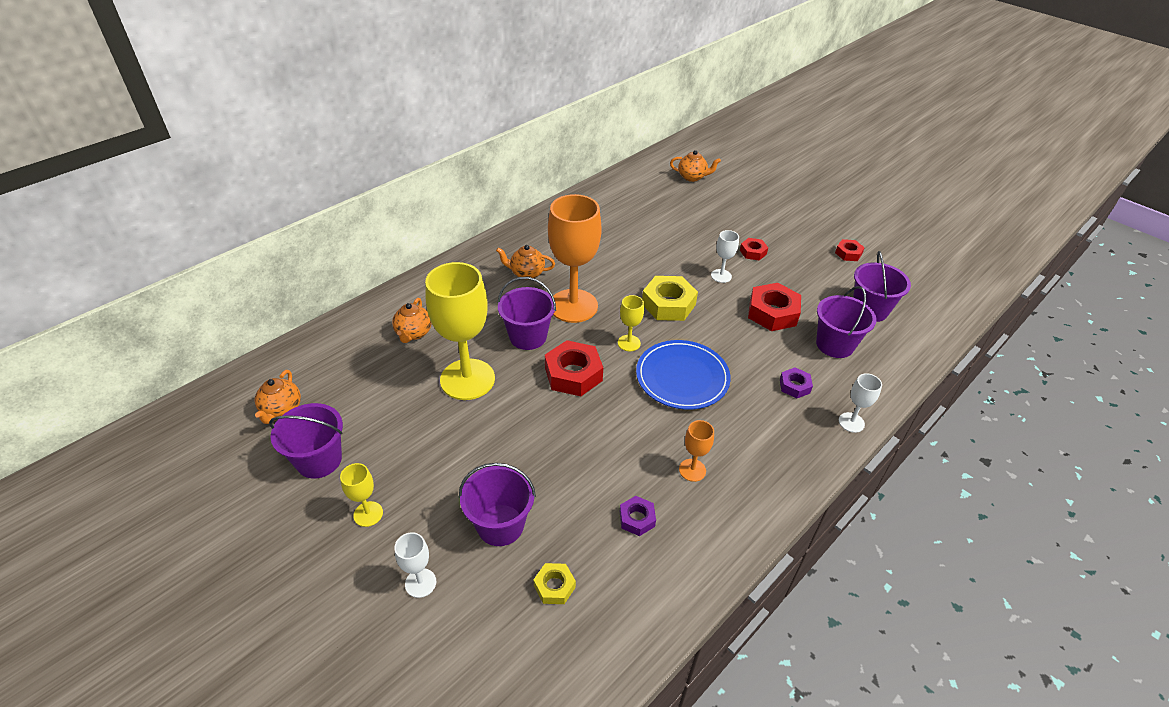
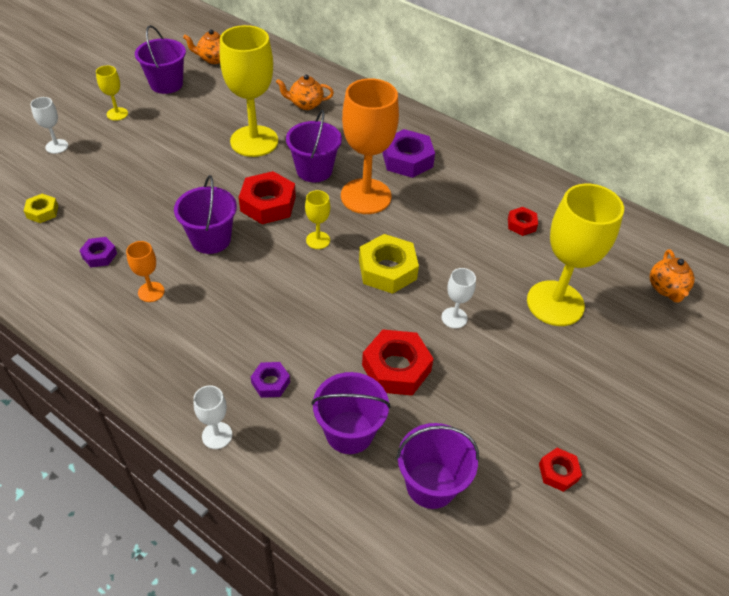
camera: 80 degrees right, 5 degrees up
(500, 525) = (101, 178): purple bucket -> purple bucket (211, 239)
(526, 273) = (407, 160): orange teapot -> purple nut
(682, 377) = (273, 283): blue plate -> none
(706, 226) = (555, 303): none -> yellow goblet
(753, 252) = (516, 352): red nut -> red nut (521, 224)

